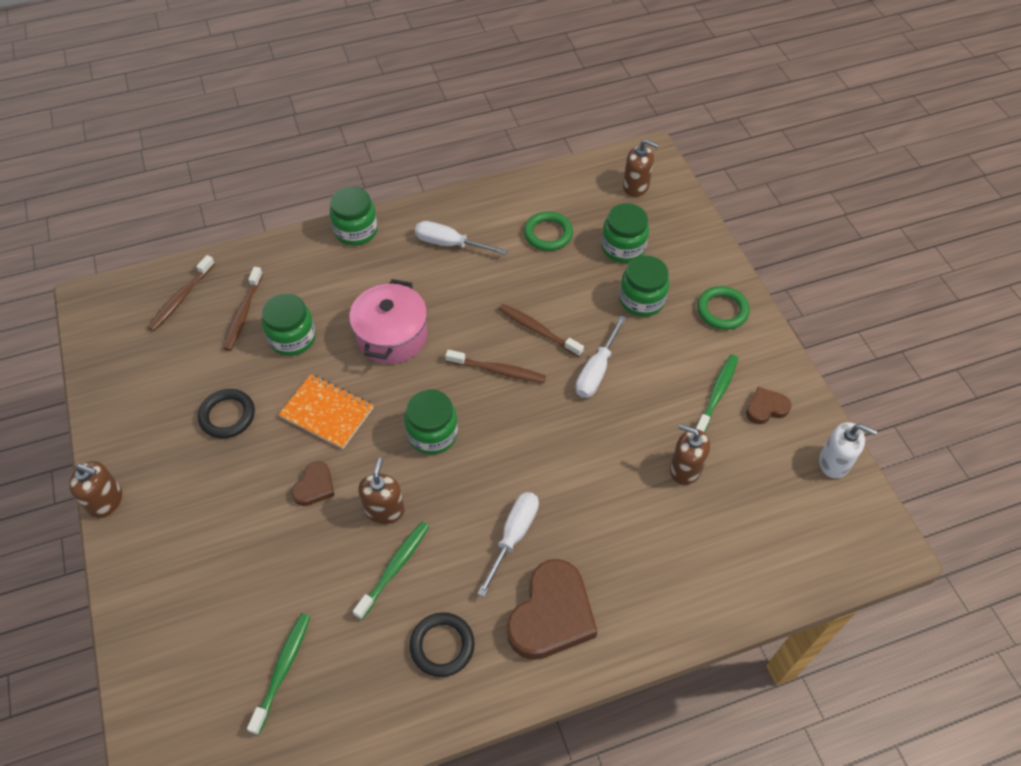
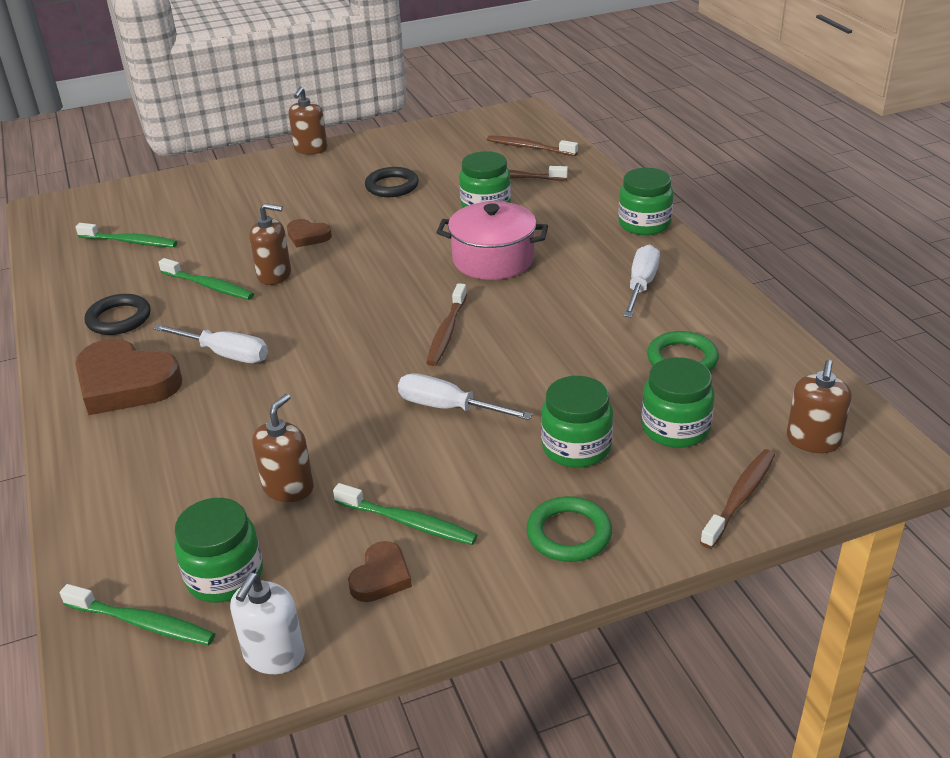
camera: 90 degrees right, 20 degrees down
(327, 412) = (393, 233): orange notebook -> none
(432, 434) = (361, 295): green jar -> green jar (225, 576)
(538, 330) = (511, 358): brown toothbrush -> brown toothbrush (740, 497)
(766, 408) = (381, 577): brown heart -> brown heart turned 45 degrees clockwise
(819, 543) = (143, 623): none -> green toothbrush

